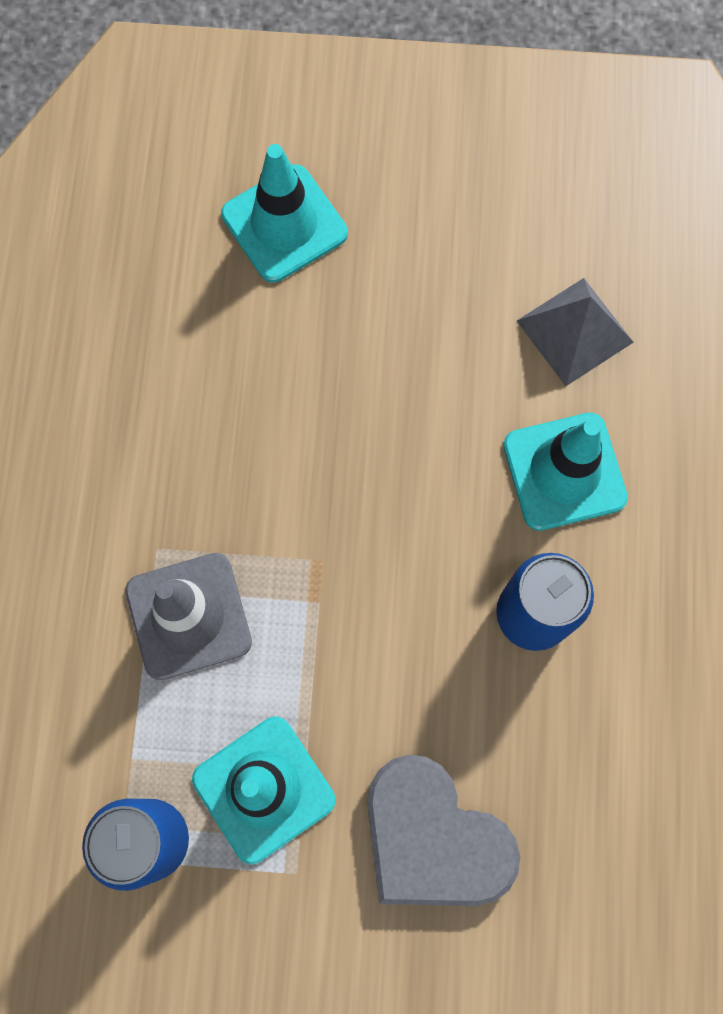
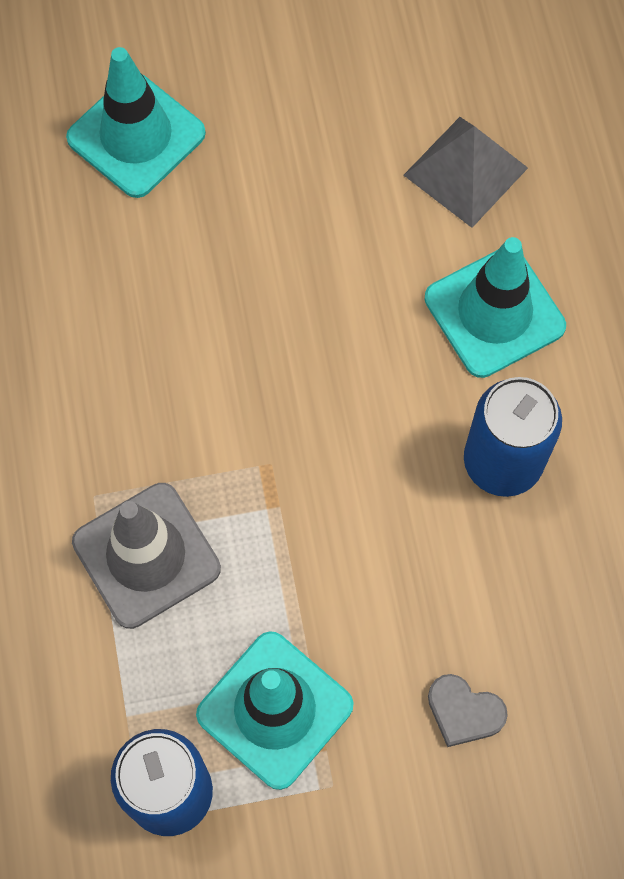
camera: 15 degrees left, 5 degrees down
(433, 838) = (464, 712): grey heart -> grey heart, size x0.45

